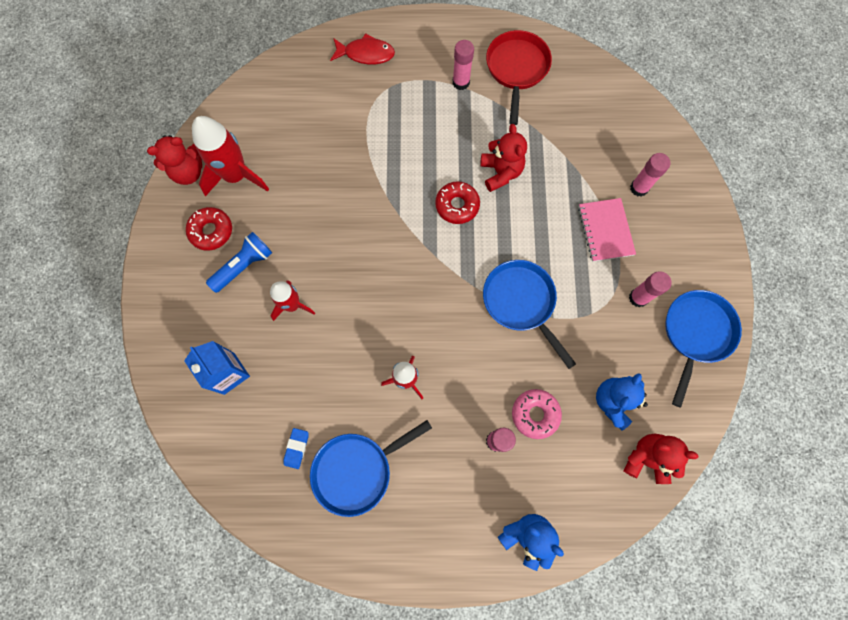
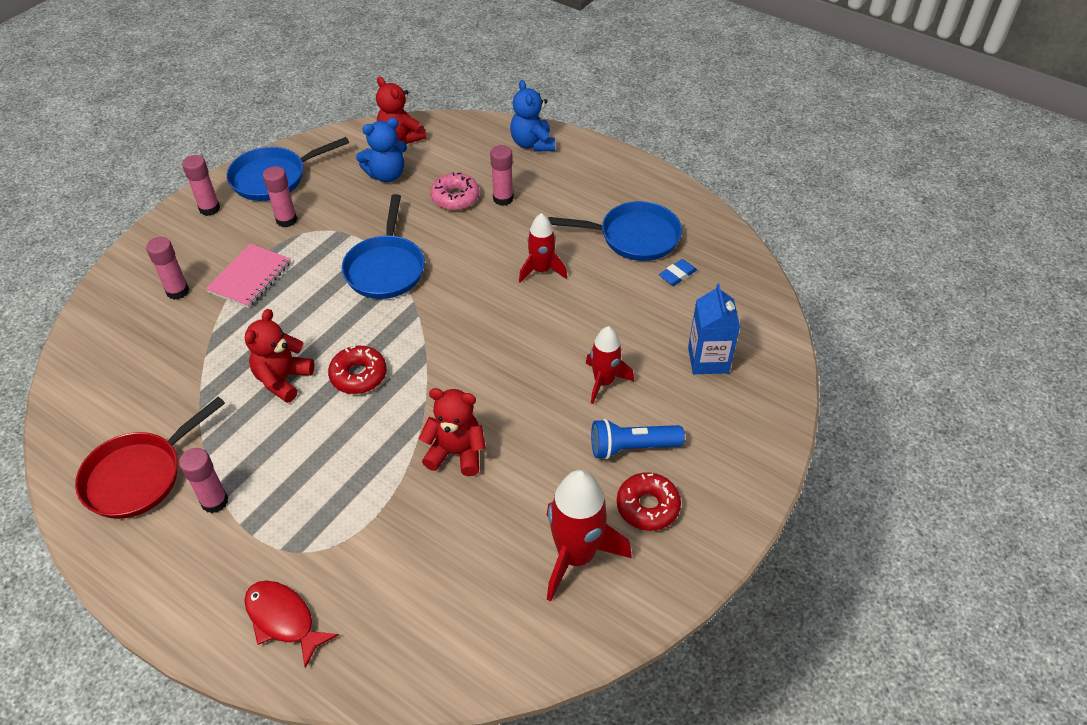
camera: 145 degrees left, 25 degrees down
(188, 172) = (635, 600): red teddy bear -> red teddy bear (456, 453)
(705, 269) = (209, 209): none -> pink glue stick

